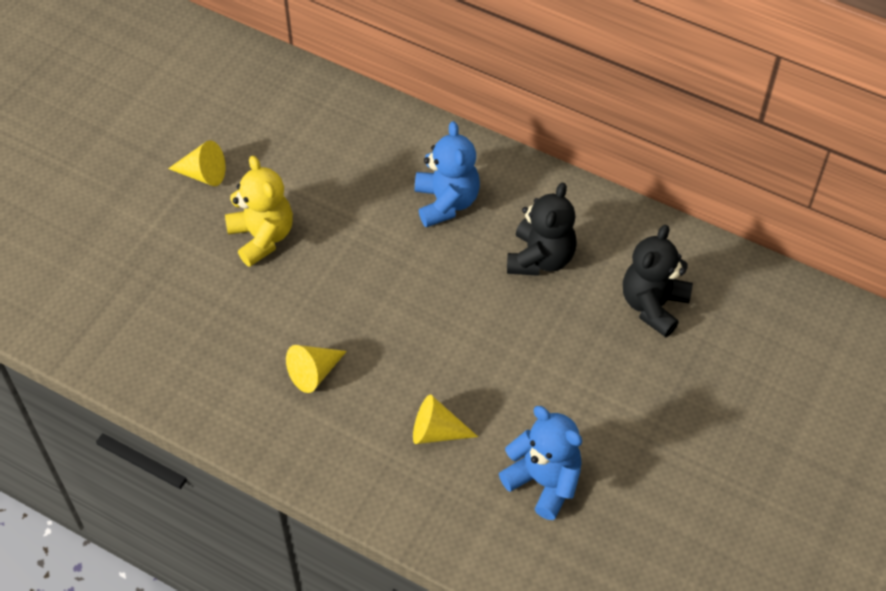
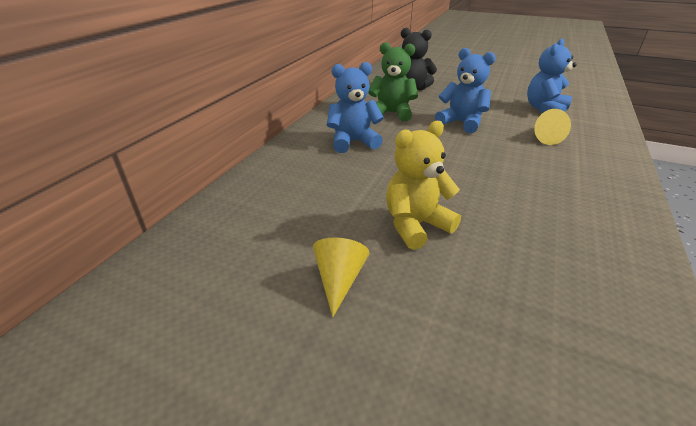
camera: 95 degrees left, 20 degrees down
(314, 373) = (541, 185): yellow cone -> none
(497, 341) = (461, 123): none -> blue teddy bear
(540, 258) = (392, 113): black teddy bear -> green teddy bear

